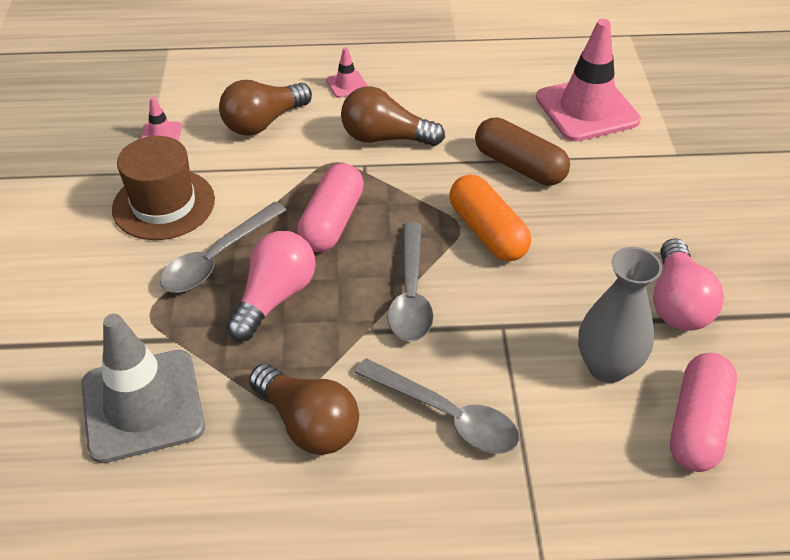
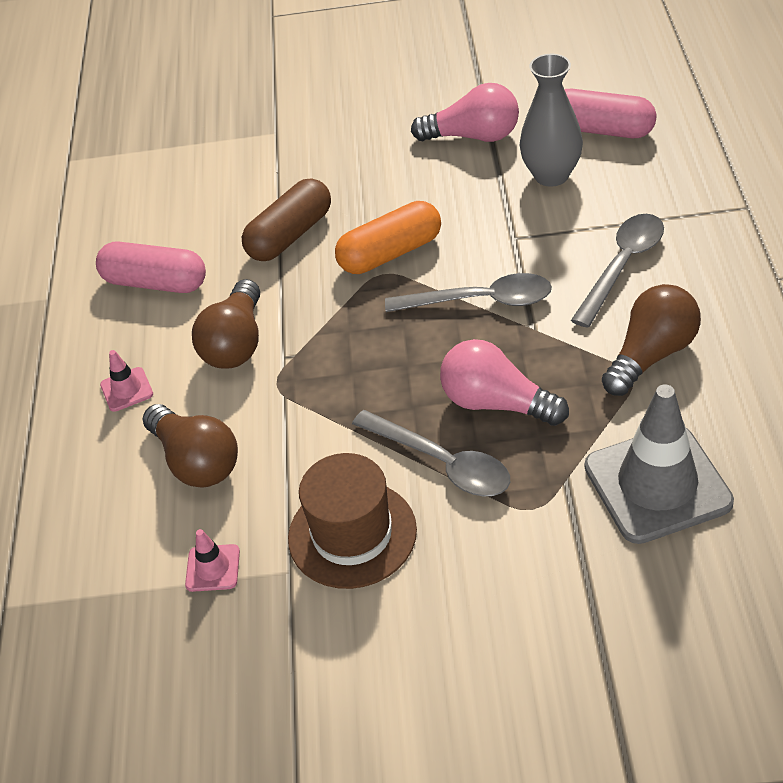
camera: 85 degrees left, 0 degrees up
(332, 222) = (379, 372): pink capsule -> pink capsule (155, 283)
(587, 109) = (199, 190): pink traffic cone -> none

